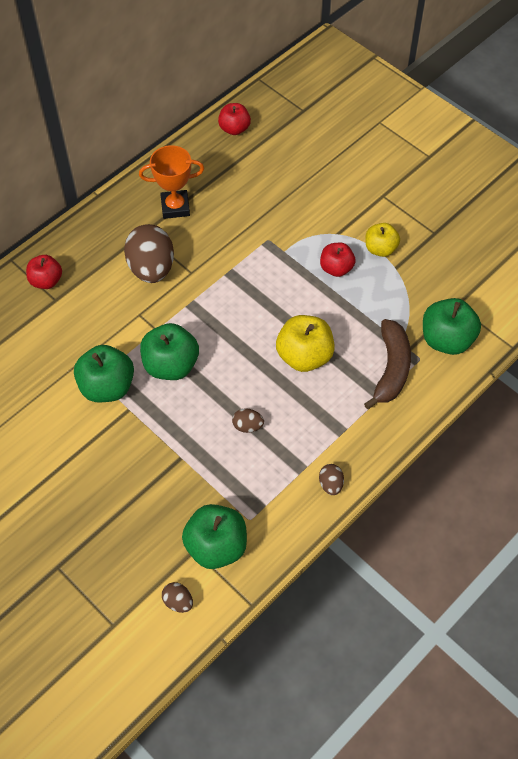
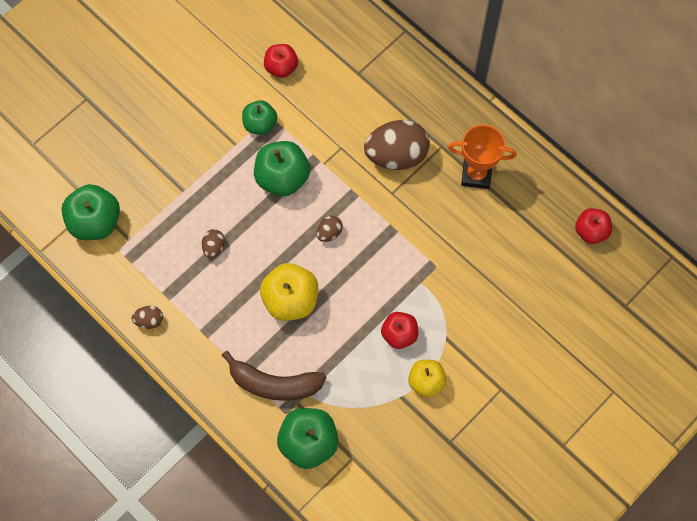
camera: 90 degrees right, 10 degrees up
(46, 281) = (380, 63): red apple -> red apple (281, 67)
(107, 387) = (260, 124): green apple -> green apple, size x0.64
(175, 207) = (476, 175): orange trophy -> orange trophy turned 75 degrees counterclockwise
(178, 602) = (47, 193): brown egg -> brown egg (329, 233)

